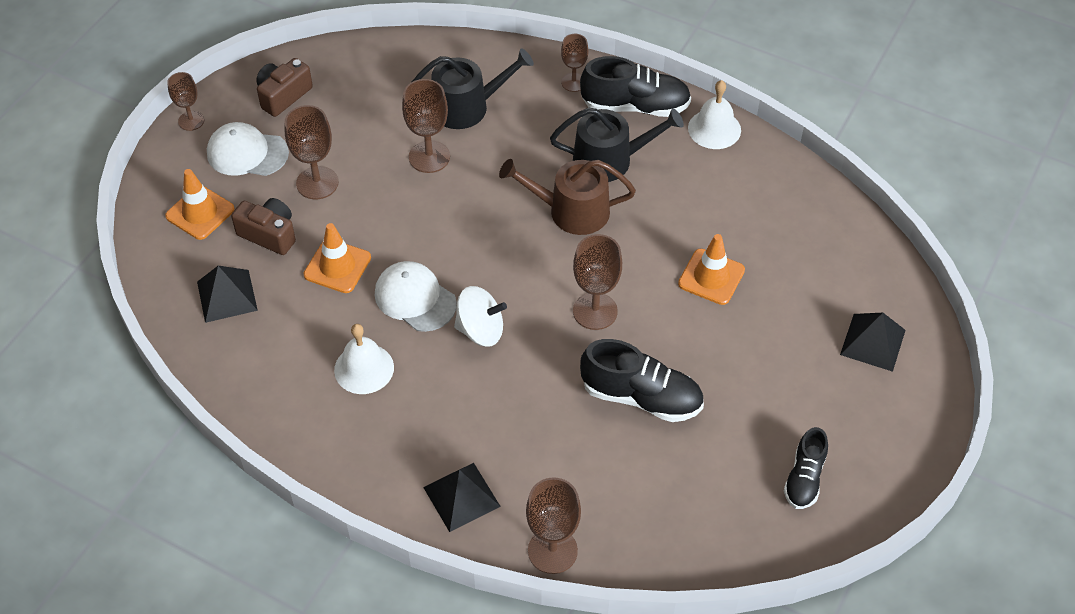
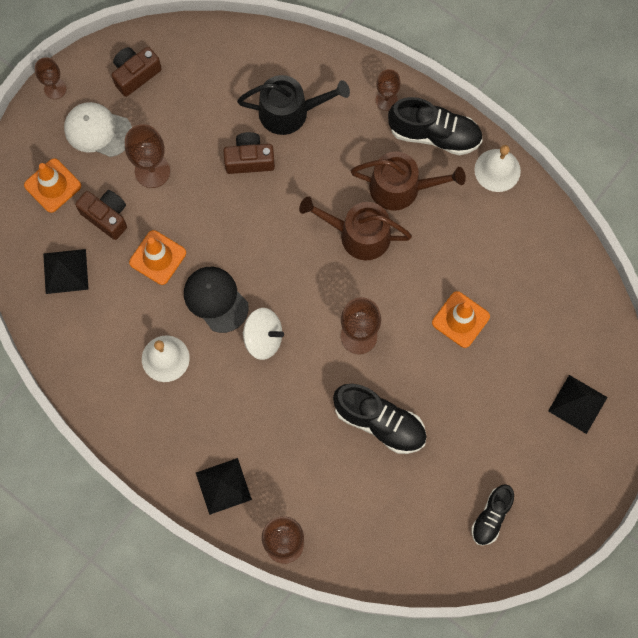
camera: 10 degrees right, 20 degrees up
(415, 298) = (215, 299): white cap -> black cap
(429, 157) = (249, 159): brown goblet -> brown camera
(610, 160) = (401, 188): black watering can -> brown watering can

